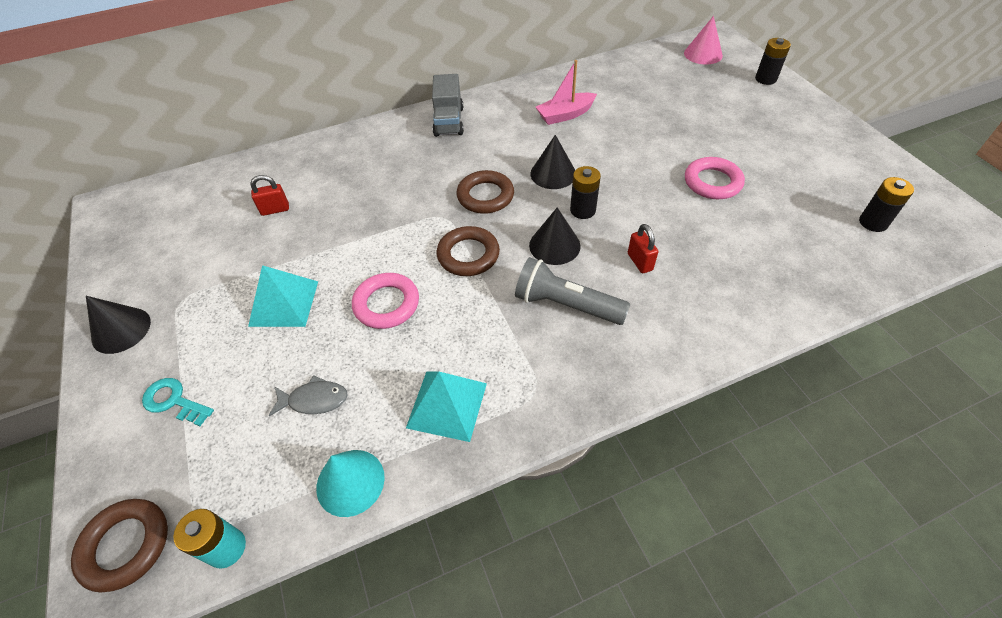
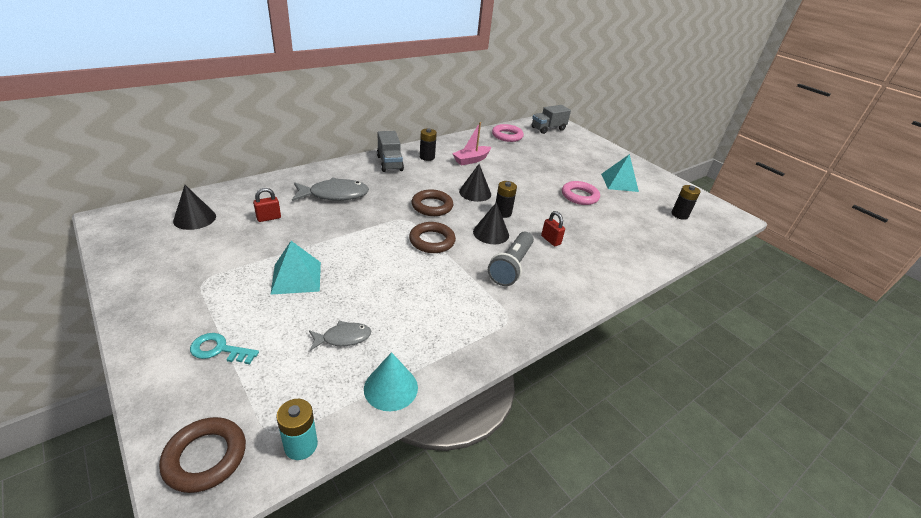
camera: 20 degrees left, 15 degrees down
(121, 330) = (152, 304): black cone -> black cone (195, 218)
(363, 174) = (334, 195): none -> grey fish
(386, 304) = (380, 273): pink ring -> pink ring (507, 136)
(447, 405) = (448, 331): turquoise pyramid -> turquoise pyramid (619, 182)
(566, 305) = (511, 266): grey flashlight -> grey flashlight turned 75 degrees counterclockwise
(703, 54) = (548, 129): pink cone -> grey truck
(765, 79) = (590, 142): black battery -> black battery (427, 157)

